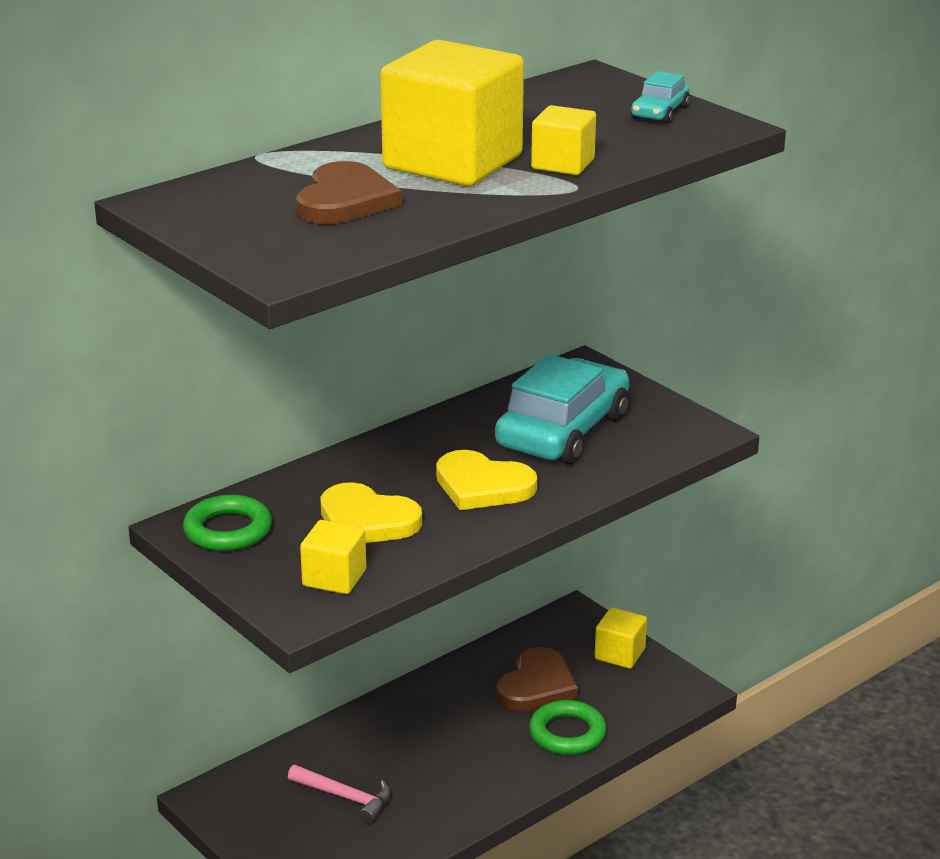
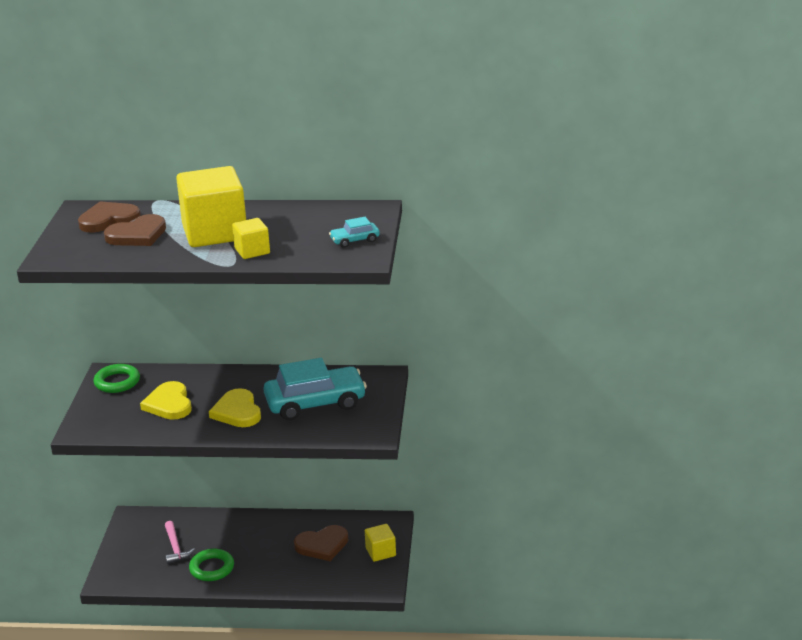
camera: 45 degrees right, 0 degrees up
(247, 199) = (108, 220): none -> brown heart
(334, 578) = (115, 422): yellow cube -> none
(567, 733) = (300, 574): green ring -> green ring (212, 568)

